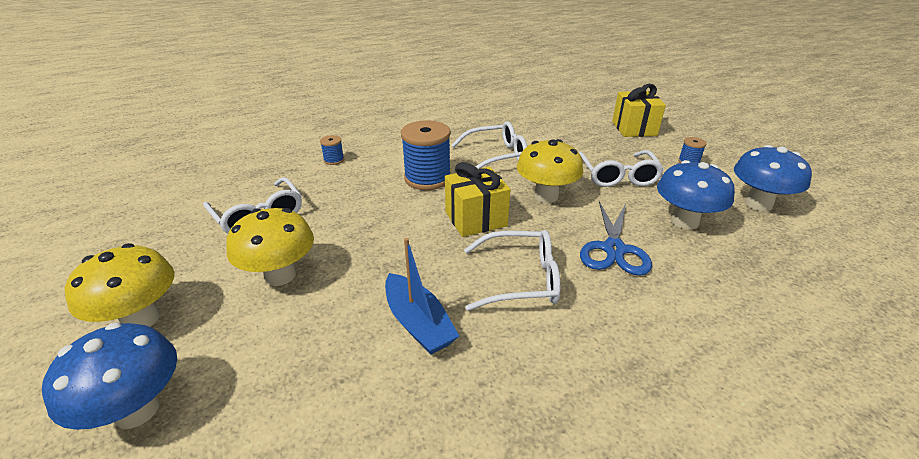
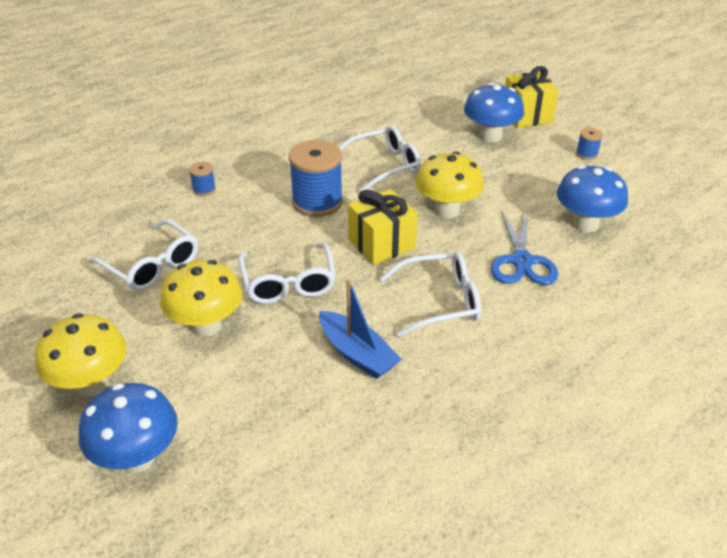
camera: 10 degrees left, 5 degrees up
(617, 176) = (516, 178): white glasses -> white glasses (288, 283)
(758, 204) = (654, 197): blue mushroom -> blue mushroom (490, 136)

